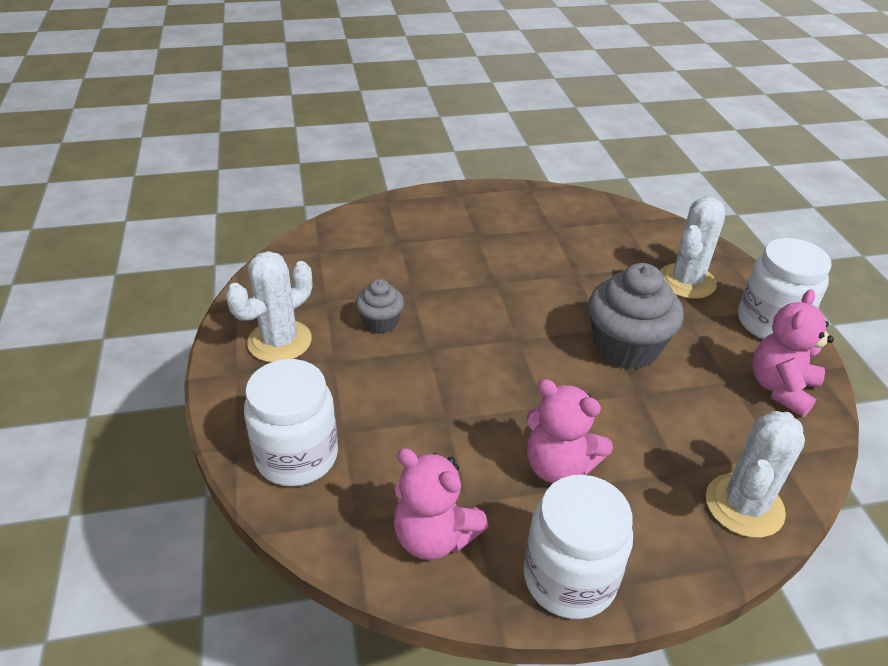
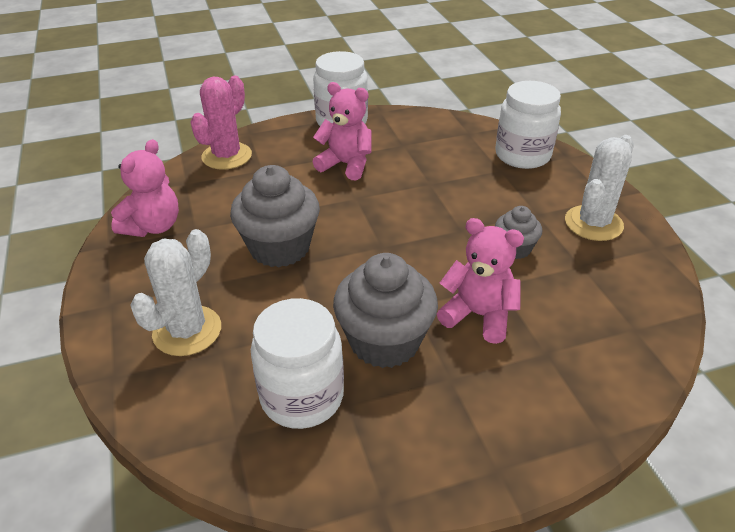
camera: 175 degrees right, 0 degrees up
(434, 537) = (420, 130): pink teddy bear -> pink teddy bear (478, 315)
(522, 259) = (384, 341): none -> grey cupcake
(744, 505) = (227, 156): white cactus -> pink cactus
(770, 323) = (120, 287): white jar -> white jar (302, 397)

